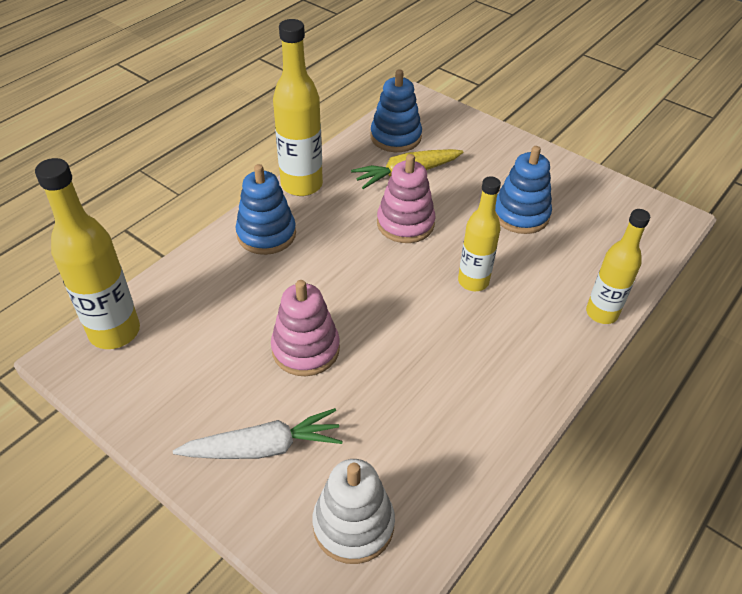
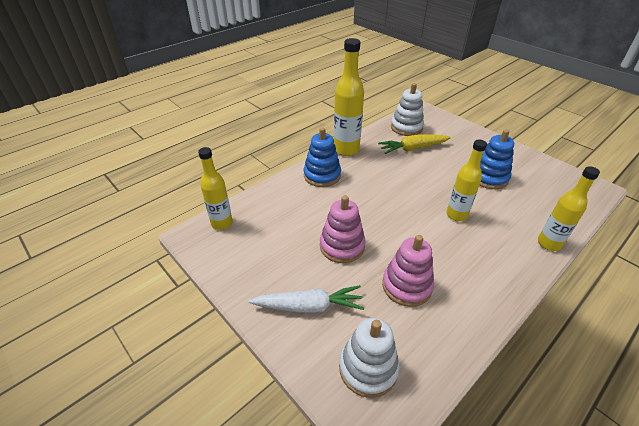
camera: 10 degrees right, 5 degrees down
(114, 332) = (222, 223): yellow bottle -> yellow bottle, size x0.67
(395, 137) = (406, 127): blue stacking toy -> white stacking toy
(405, 223) = (411, 176): pink stacking toy -> pink stacking toy (407, 286)

